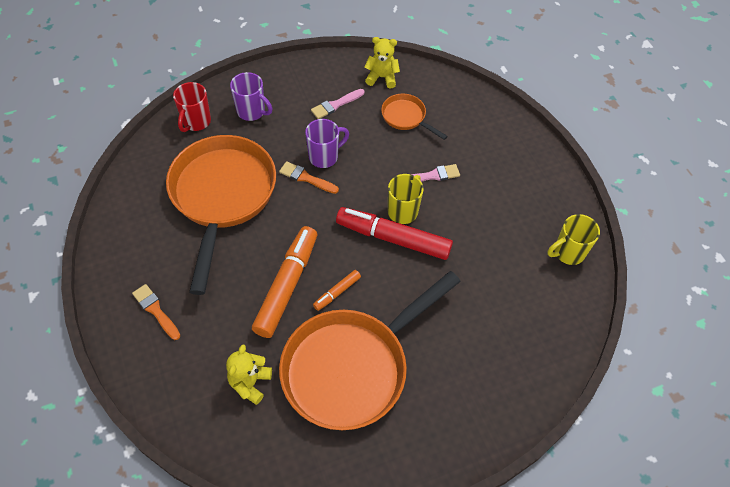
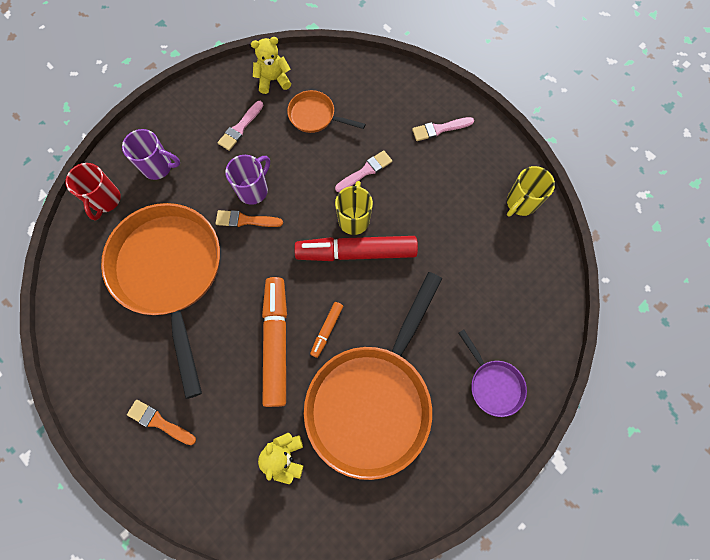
camera: 20 degrees left, 15 degrees up
(473, 399) = (493, 384): none -> purple pan
(516, 165) = (439, 129): none -> pink brush

